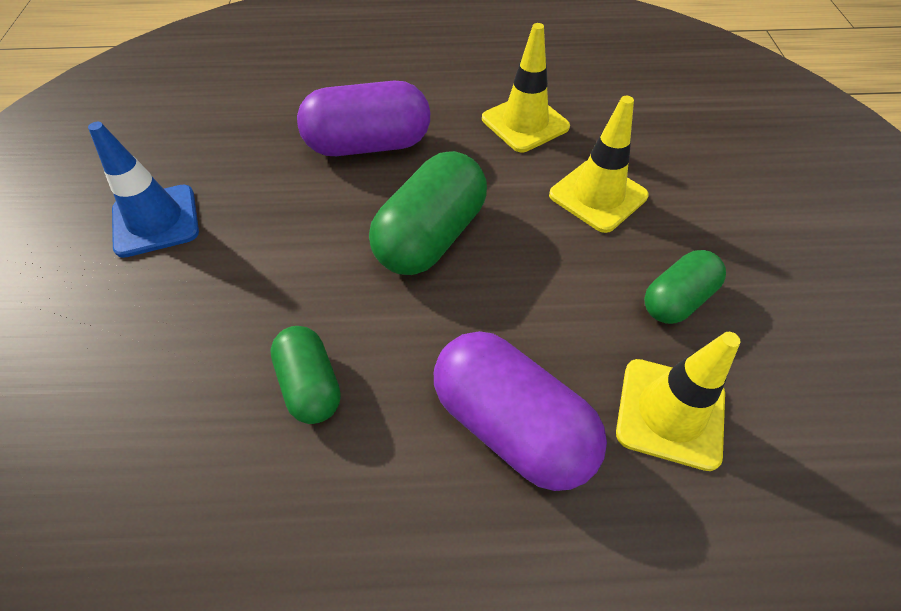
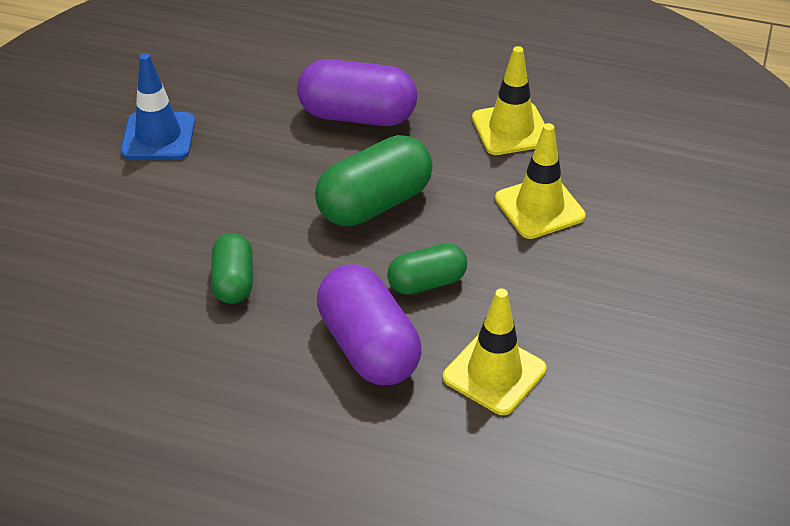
camera: 20 degrees right, 10 degrees down
(677, 299) = (554, 303): green capsule -> green capsule (427, 282)

